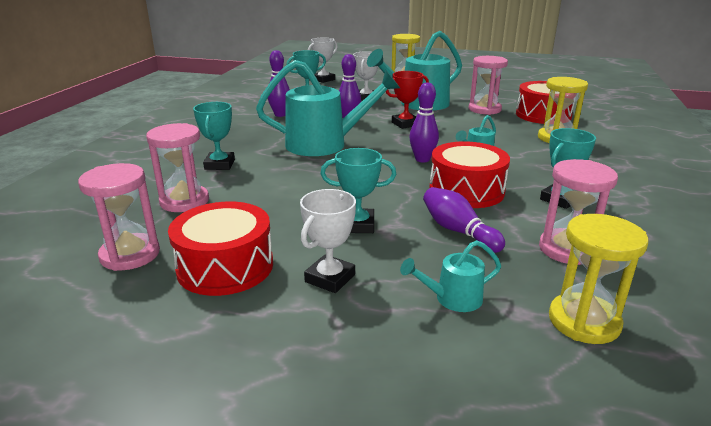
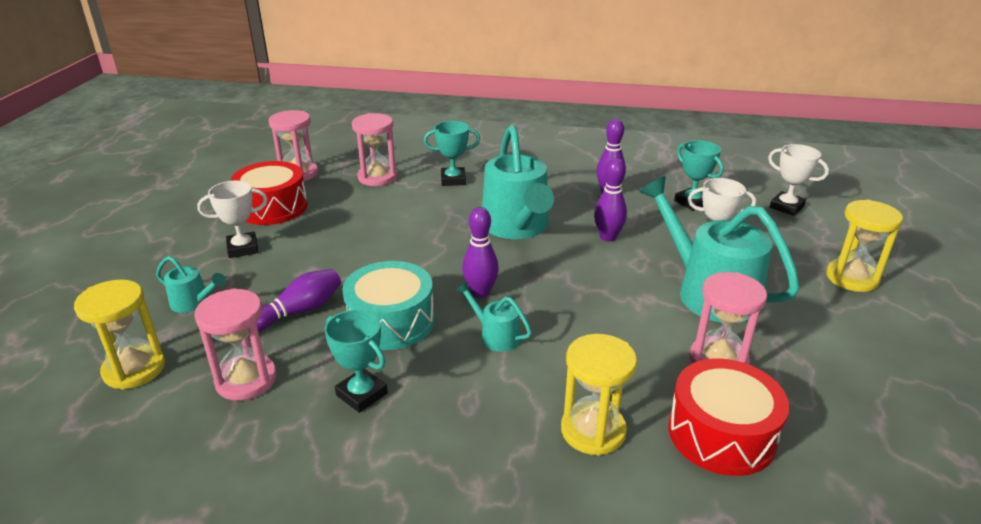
camera: 85 degrees right, 5 degrees up
(330, 278) = (243, 248): white trophy -> white trophy turned 45 degrees counterclockwise
(358, 225) = (322, 256): turquoise trophy -> none
(405, 124) = (608, 280): red trophy -> none
(452, 299) = (194, 303): turquoise watering can -> turquoise watering can turned 135 degrees clockwise
(466, 190) = (391, 321): red drum -> turquoise drum

